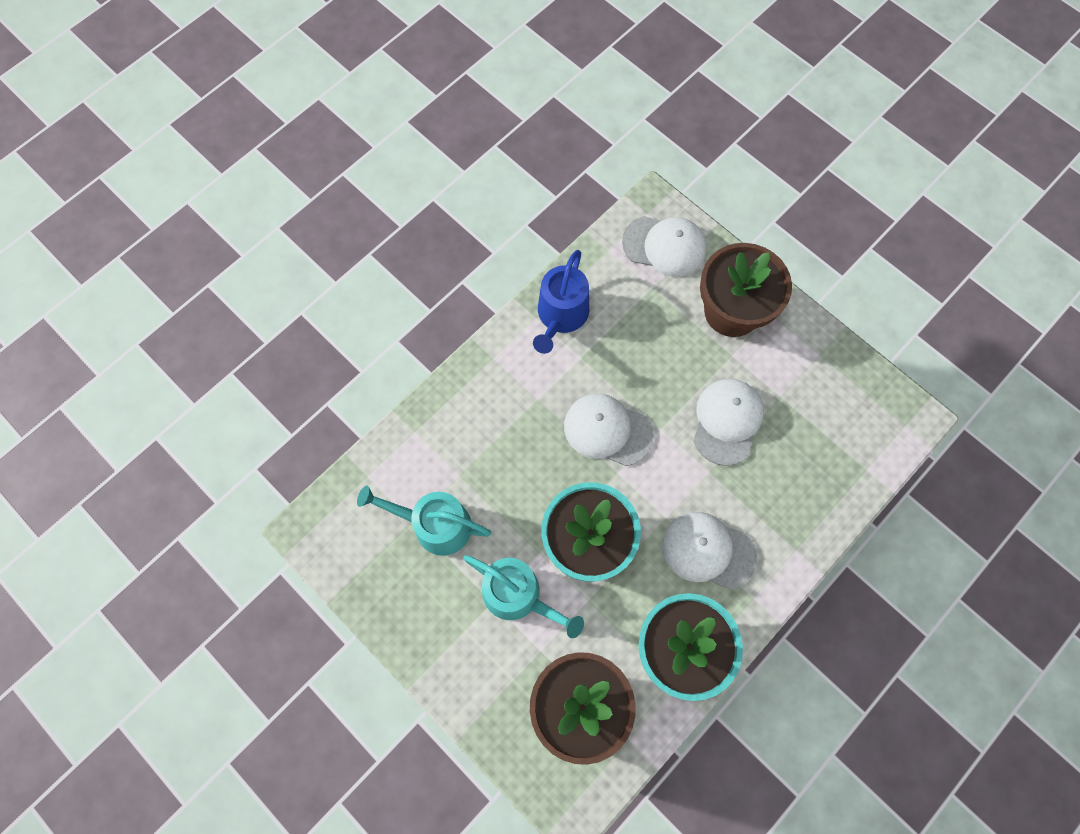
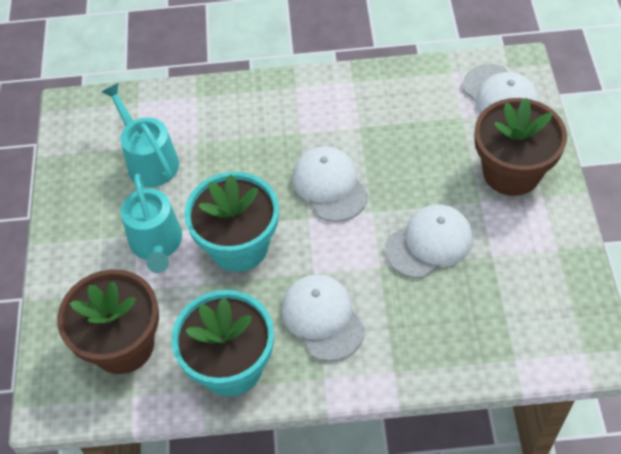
camera: 45 degrees right, 15 degrees down
(561, 316) = (372, 91): blue watering can -> none

